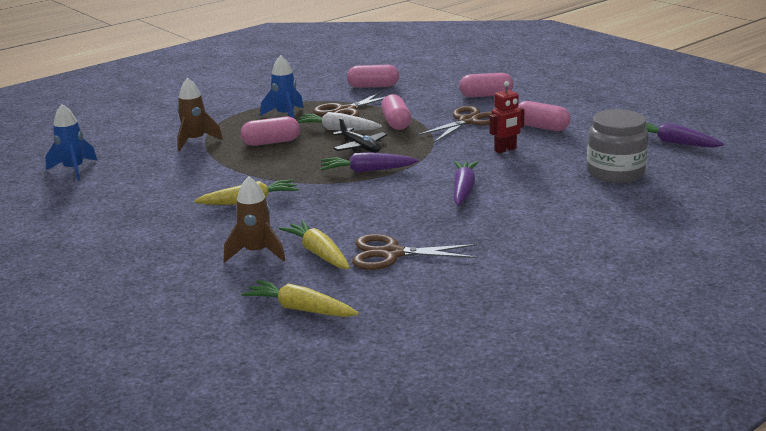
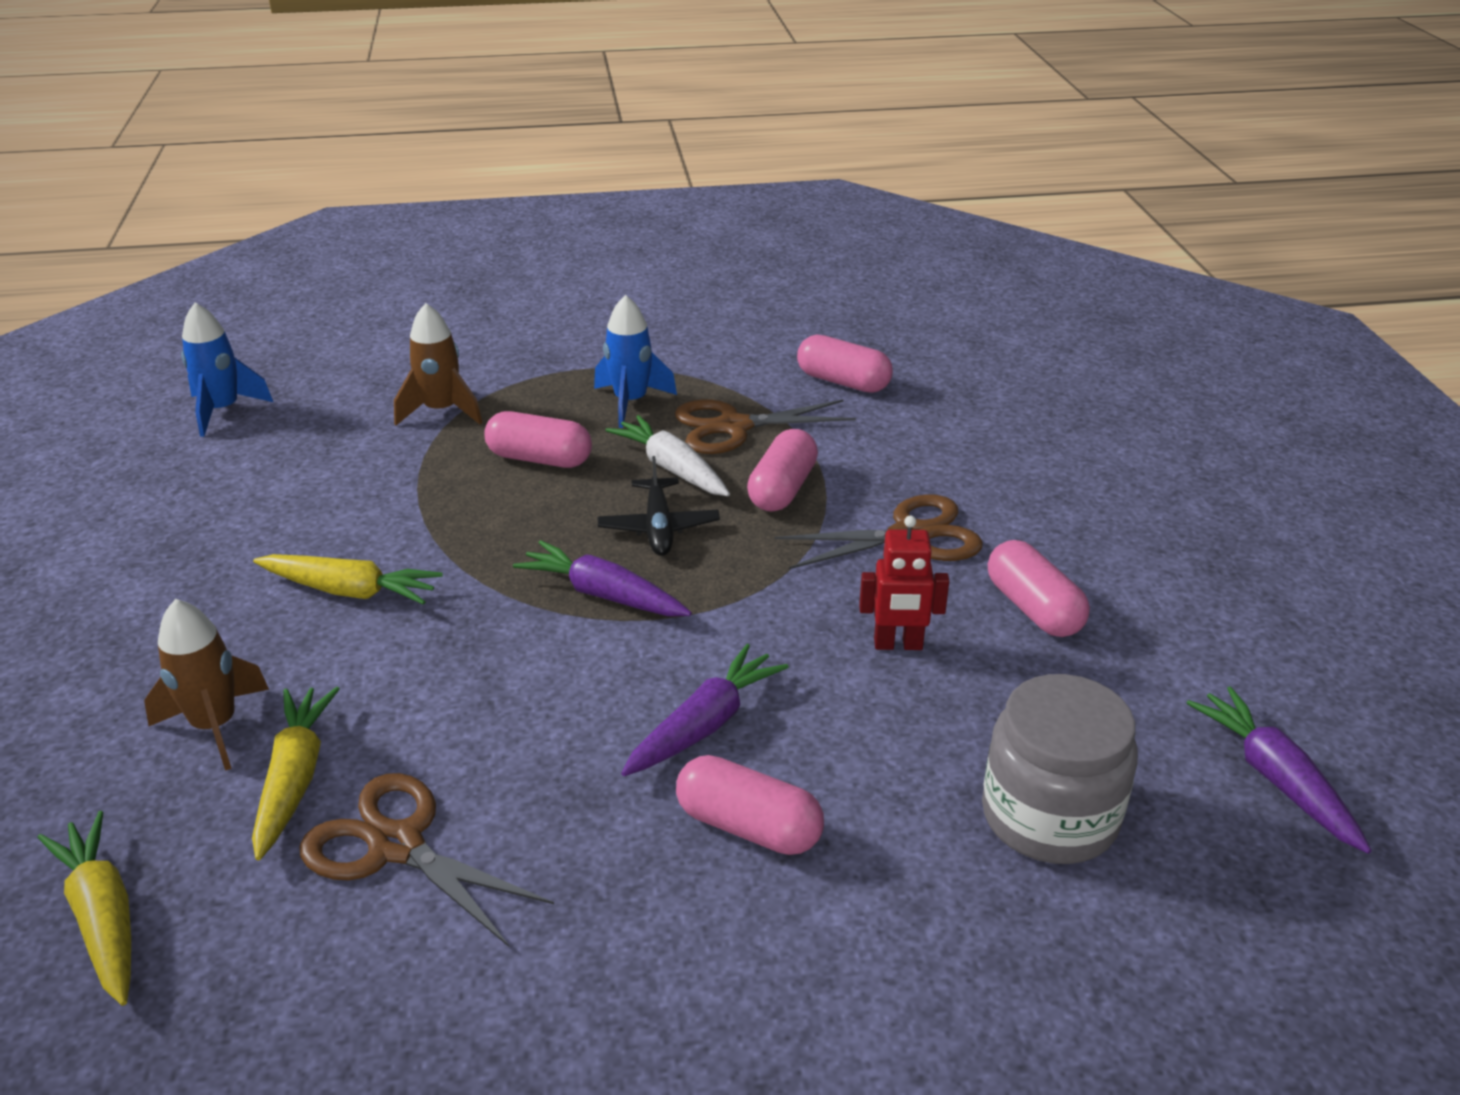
camera: 30 degrees right, 10 degrees up
(486, 95) = (1016, 477): pink capsule -> pink capsule (748, 826)

